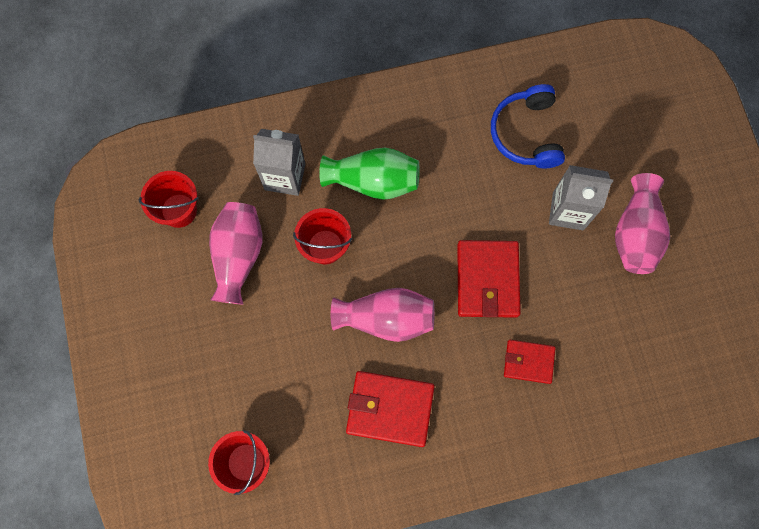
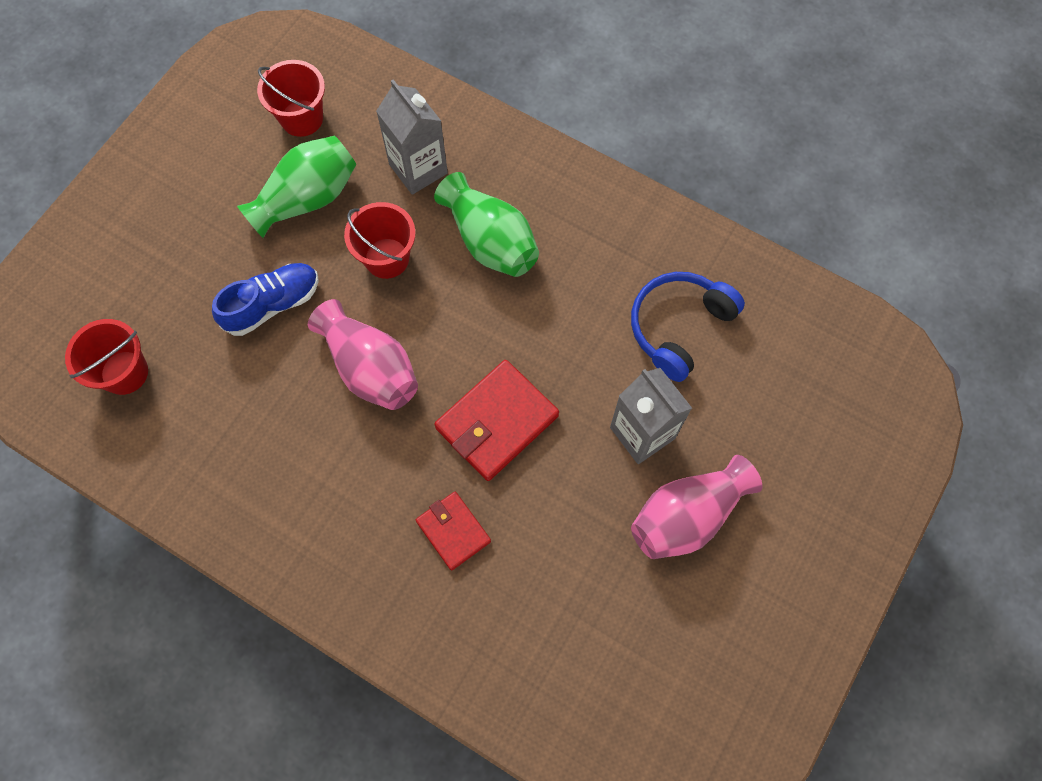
camera: 45 degrees right, 5 degrees down
(238, 256) = (307, 198): pink vase -> green vase
(289, 337) = (272, 304): none -> blue shoe
(390, 409) = (287, 448): red wallet -> none

